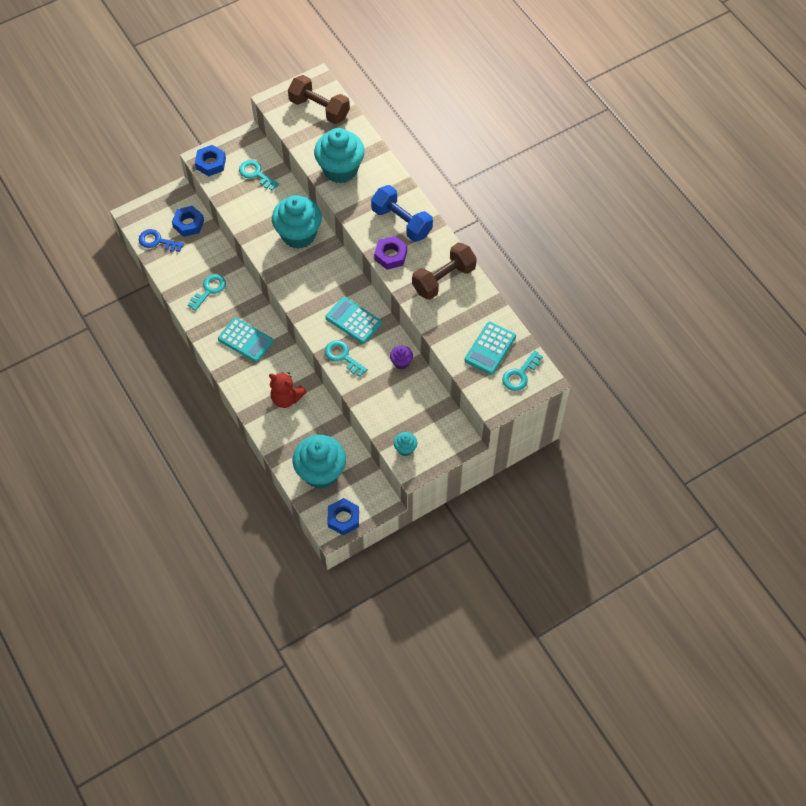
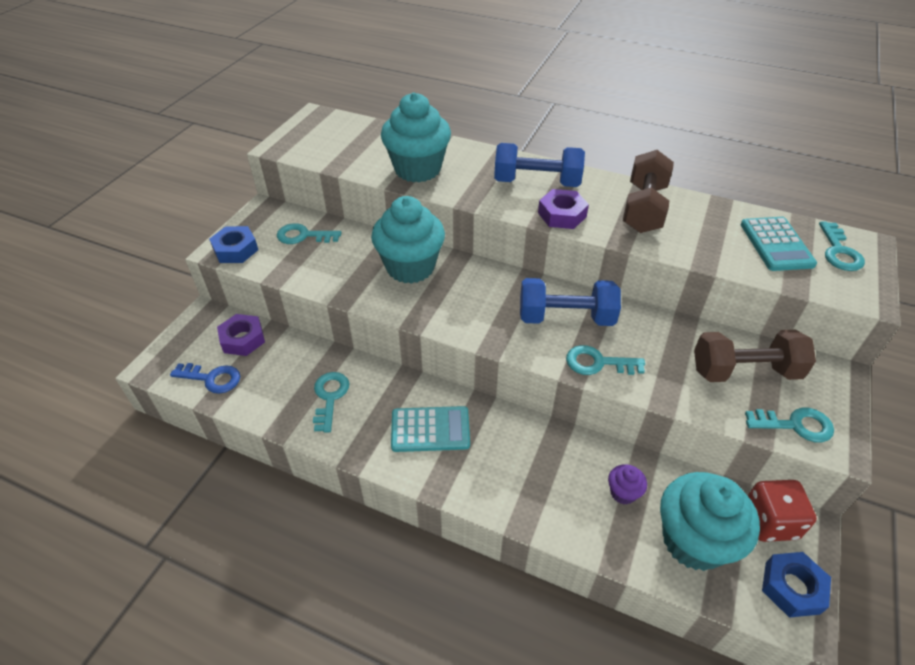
camera: 35 degrees left, 15 degrees down
(157, 241) = (212, 378): blue key -> blue key turned 150 degrees counterclockwise
(188, 224) = (243, 339): blue nut -> purple nut
(286, 398) = (550, 469): red teddy bear -> none
(319, 109) = (340, 133): brown dumbbell -> brown dumbbell (744, 371)
(353, 320) = (566, 318): turquoise calculator -> blue dumbbell
(367, 489) = (769, 521): none -> red dice
(401, 362) = (668, 331): purple cupcake -> purple cupcake (623, 493)
(405, 449) = (795, 425): turquoise cupcake -> turquoise key

